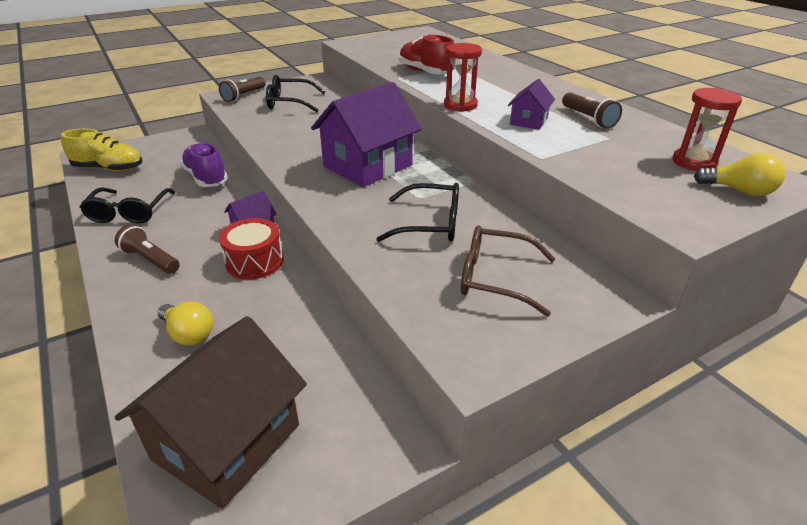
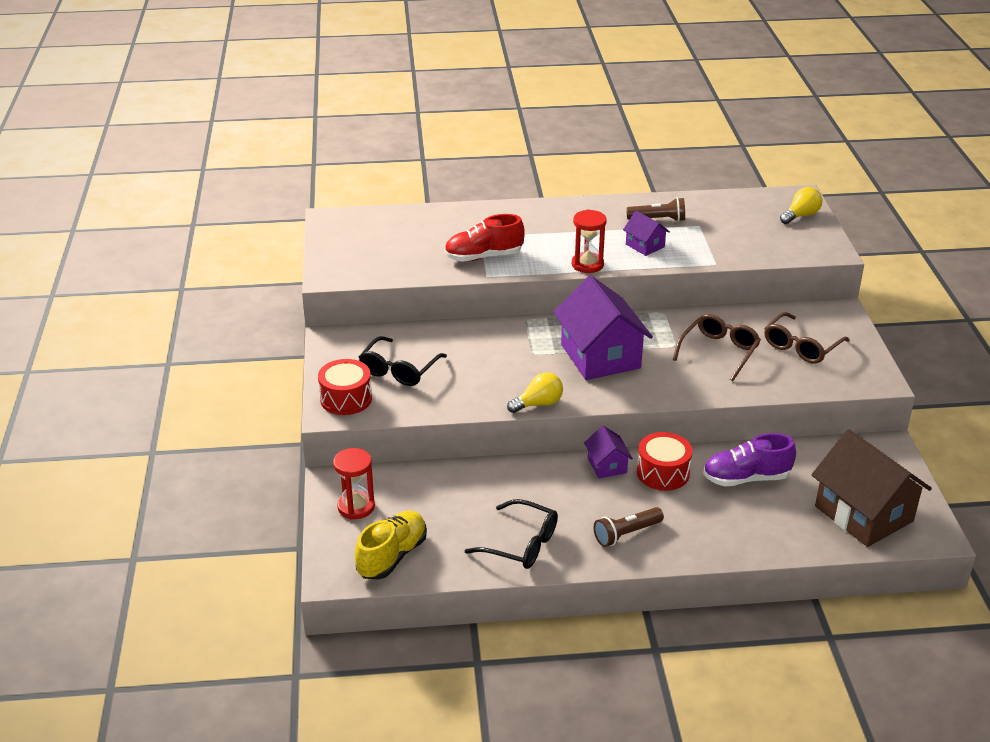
camera: 65 degrees left, 0 degrees up
(188, 334) = (747, 520): yellow light bulb -> yellow light bulb (538, 404)
(206, 178) = (474, 482): purple shoe -> purple shoe (746, 478)
(244, 96) = (346, 399): brown flashlight -> red drum
(430, 224) = (719, 352): black glasses -> brown glasses
(694, 162) = (755, 212): red hourglass -> red hourglass (356, 507)

